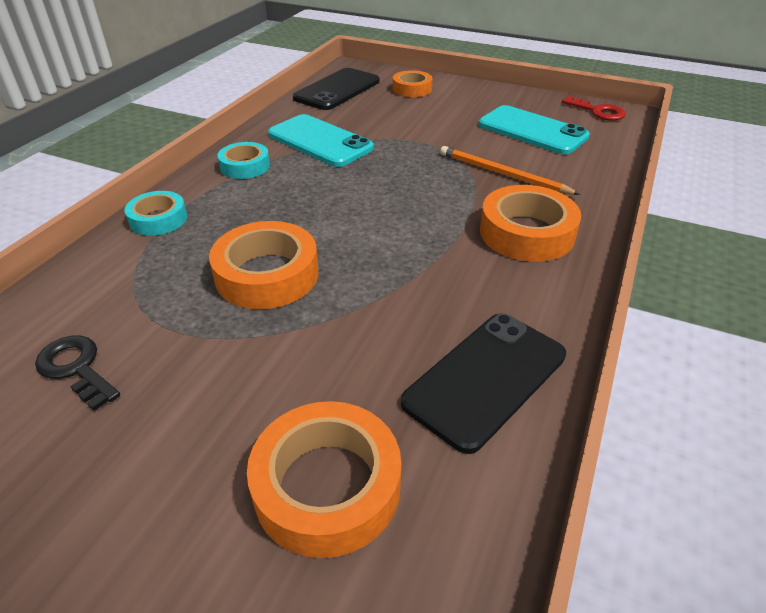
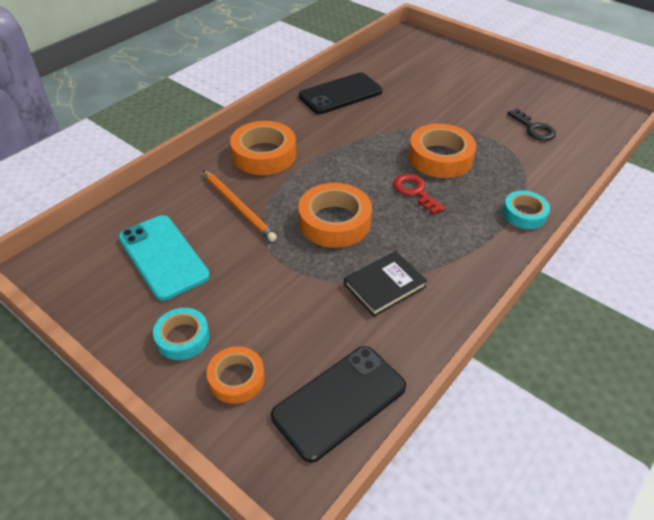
camera: 165 degrees left, 5 degrees up
(245, 166) = (461, 262): turquoise tape -> turquoise tape (183, 338)
(320, 141) = (384, 285): turquoise phone -> black book
(327, 486) = (417, 77): orange tape -> orange tape (334, 222)
(598, 111) = (63, 274): red key -> red key (415, 191)

